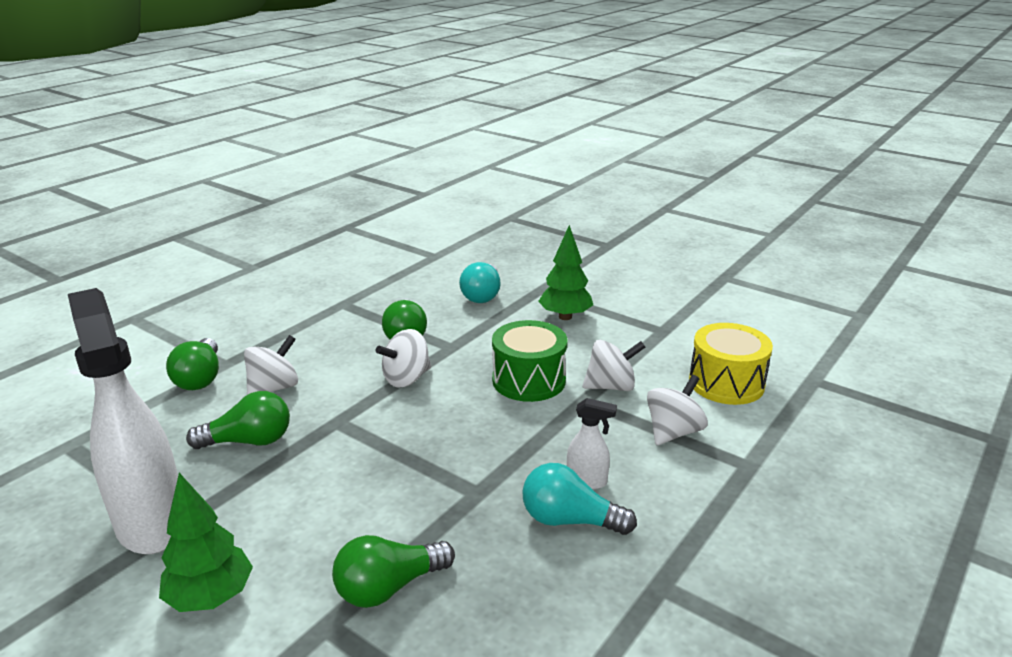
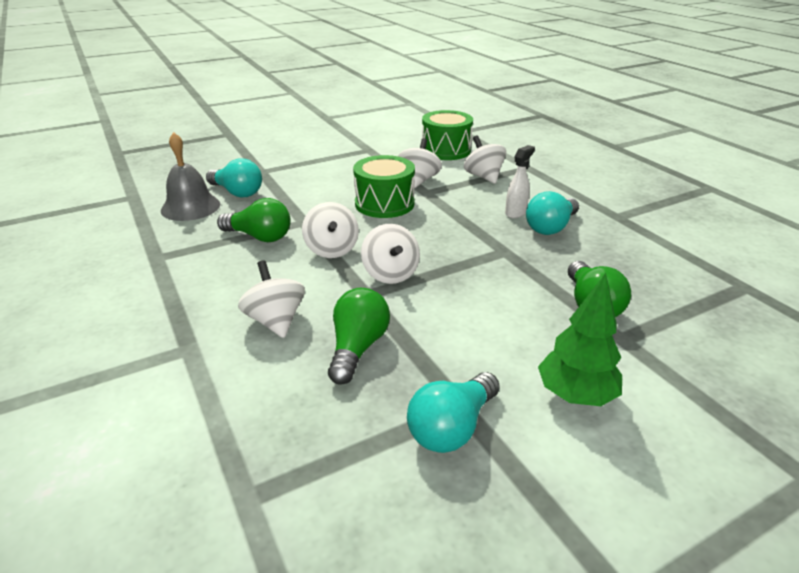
camera: 65 degrees left, 5 degrees up
(151, 523) = (452, 427): white spray bottle -> turquoise light bulb
(200, 378) = (200, 369): green light bulb -> none
(380, 425) = (390, 274): none -> white spinning top
(436, 285) = (190, 207): none -> grey bell
(565, 317) = (313, 172): green tree -> none
(726, 383) = (446, 150): yellow drum -> green drum

